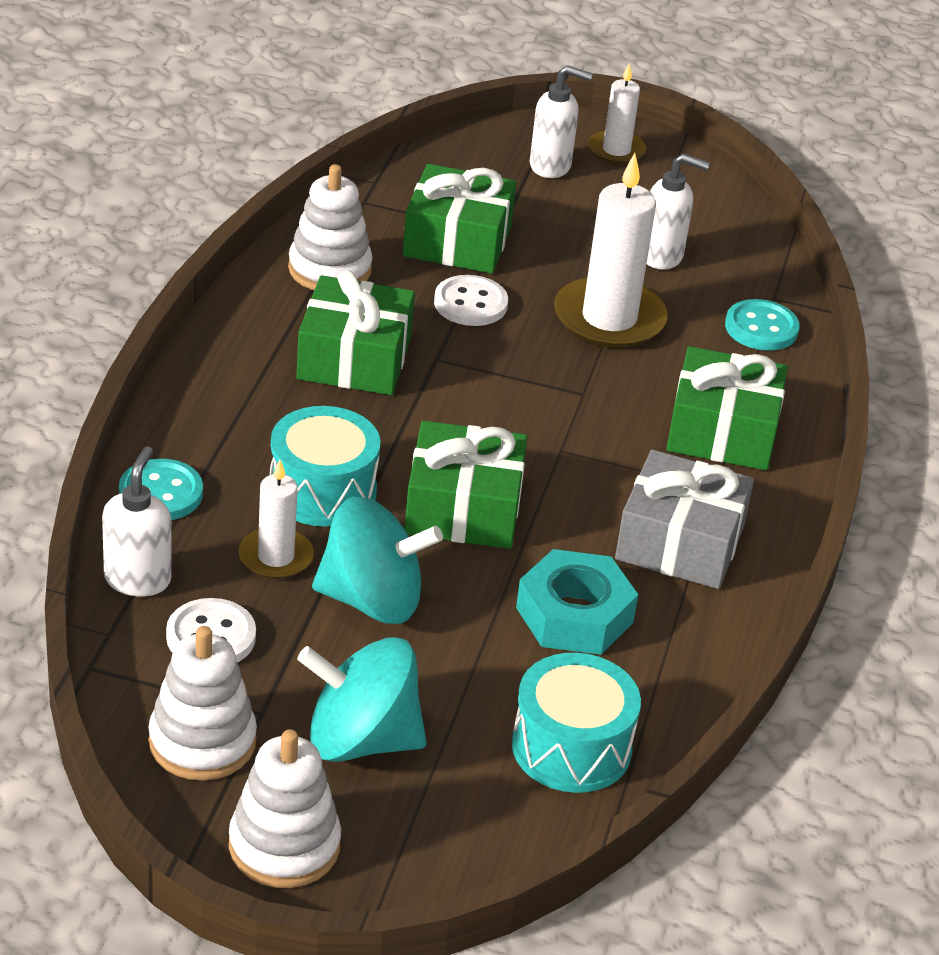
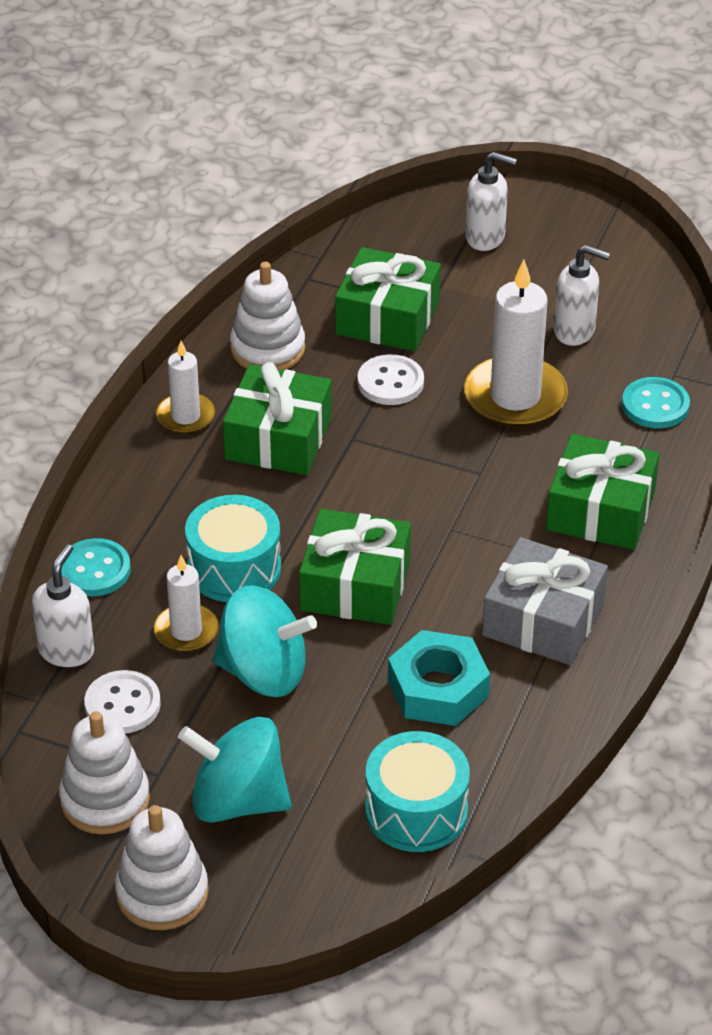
camera: 10 degrees right, 5 degrees up
(616, 150) = (550, 220): white candle -> white candle (185, 416)

